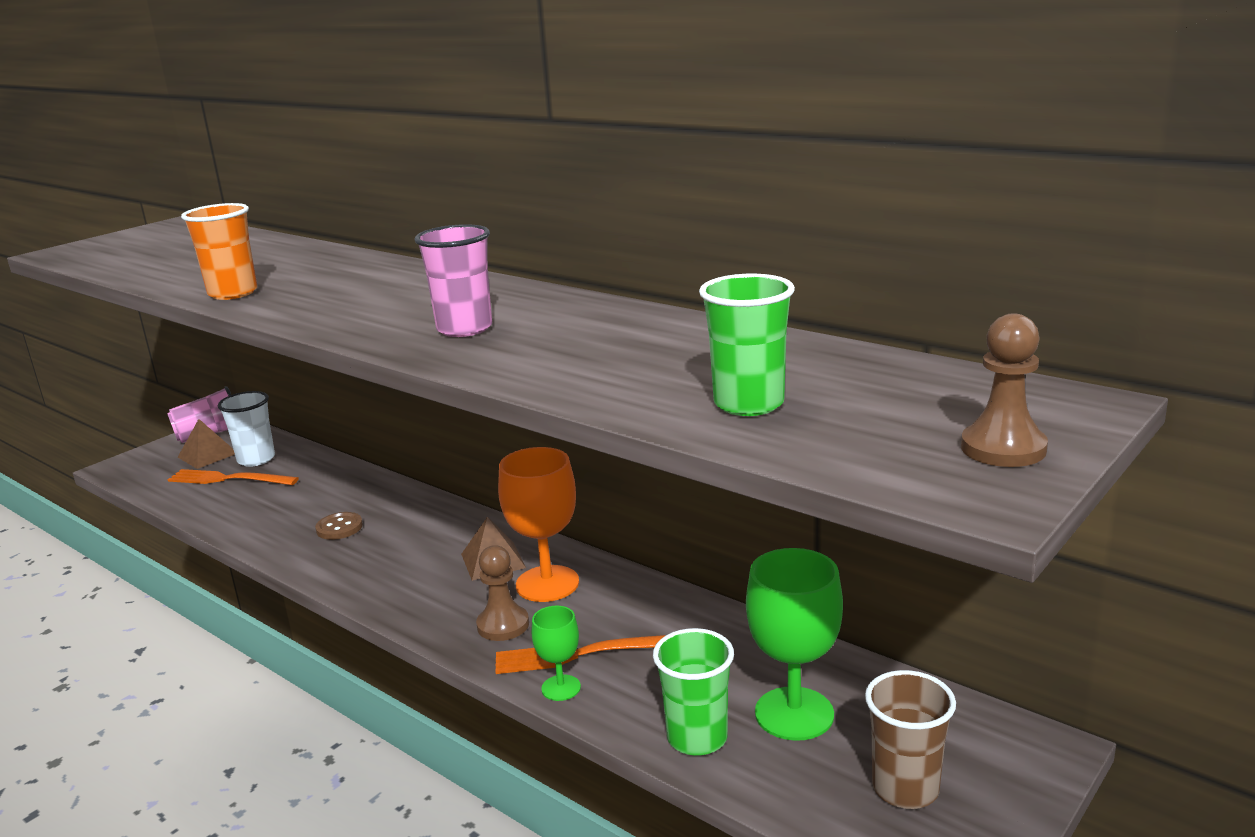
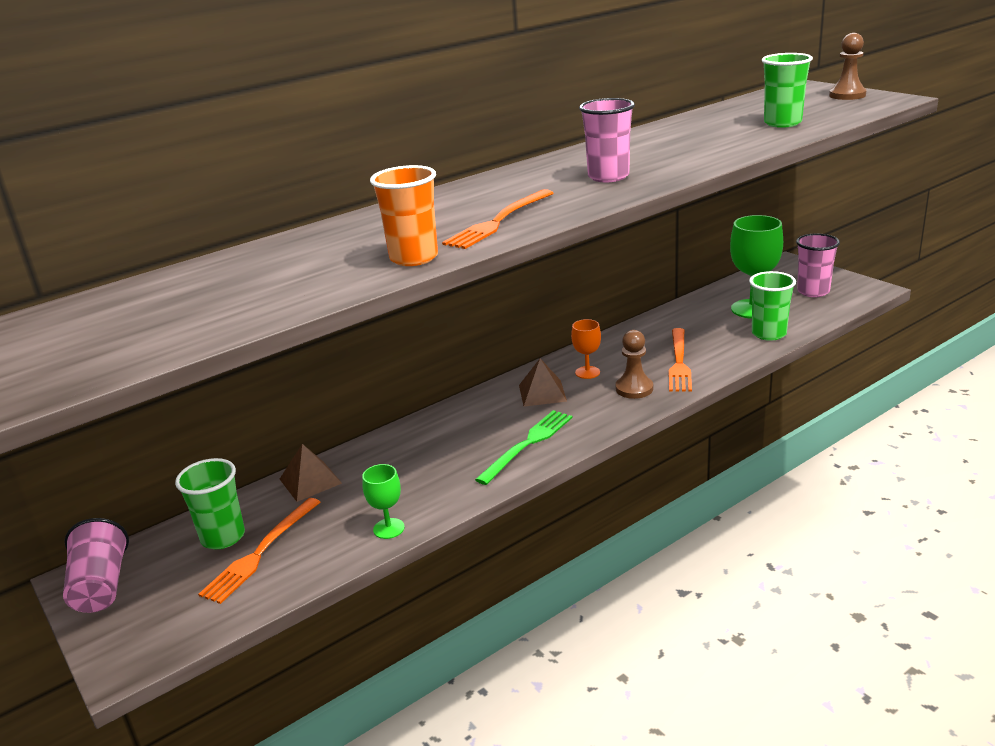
camera: 75 degrees left, 5 degrees up
(207, 455) = (170, 579): brown pyramid -> brown pyramid (310, 481)
(256, 459) = (223, 537): white cup -> green cup
(320, 305) = (499, 221): none -> orange fork
(339, 528) = (436, 468): brown button -> none
(374, 571) = (527, 444): none -> green fork
(547, 584) = (587, 372): orange goblet -> orange goblet, size x0.53
(561, 688) = (713, 370): green goblet -> green goblet (389, 528)
(905, 788) = (813, 291): brown cup -> pink cup

